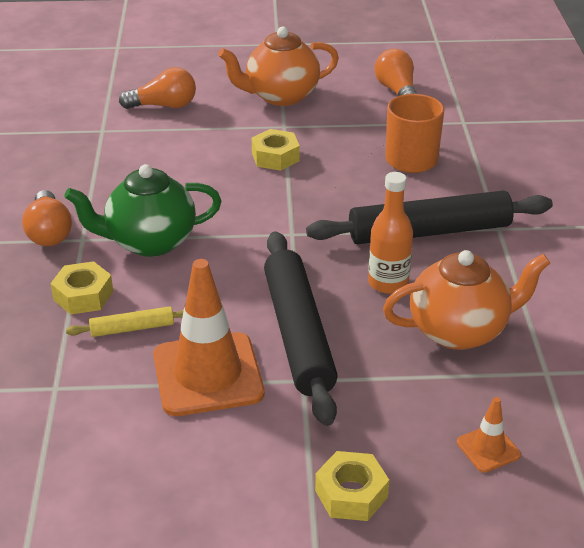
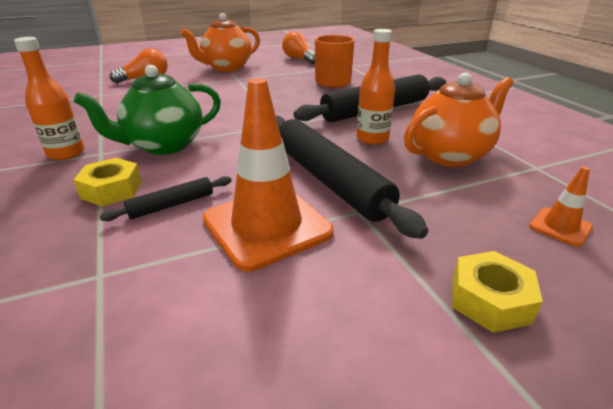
camera: 20 degrees left, 5 degrees down
(49, 232) = (66, 153): orange light bulb -> orange bottle
(132, 328) = (171, 205): yellow rolling pin -> black rolling pin
(275, 157) = (240, 91): yellow nut -> none

